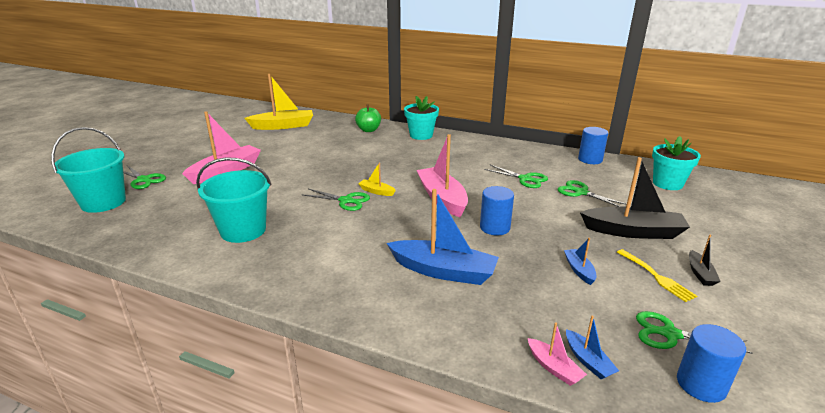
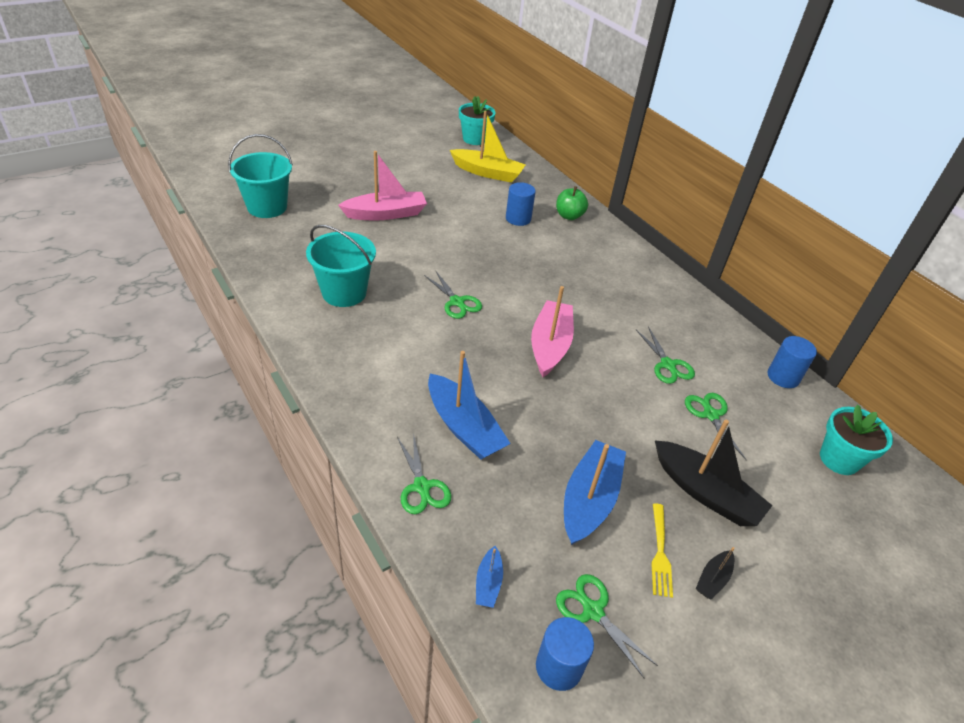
camera: 30 degrees right, 15 degrees up
(143, 180) = (313, 193): green scissors -> green scissors (422, 486)
(376, 191) = (495, 304): yellow boat -> none
(421, 135) = (619, 248): turquoise flower pot -> turquoise flower pot (474, 139)
(495, 227) = (563, 407): blue cylinder -> blue cylinder (518, 218)
(554, 368) = (453, 569): pink boat -> none
(579, 270) = (589, 500): blue boat -> blue boat, size x2.13

